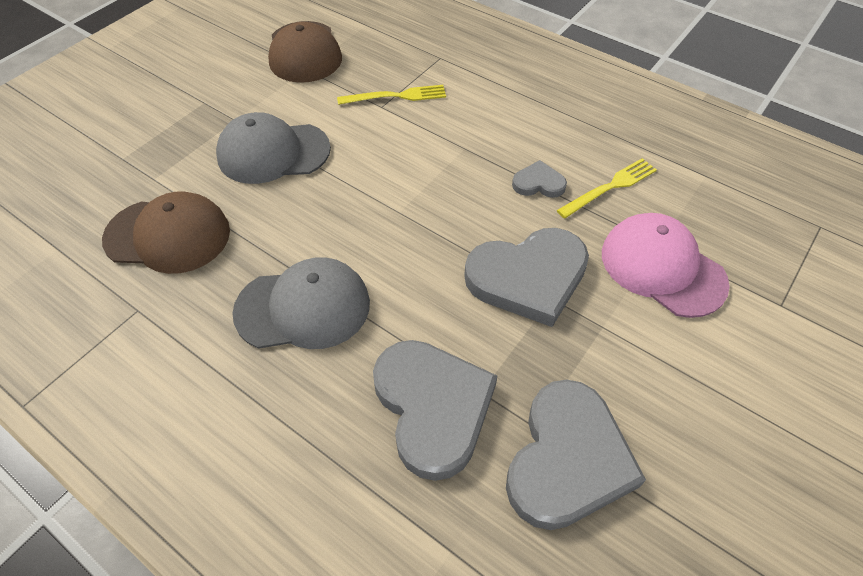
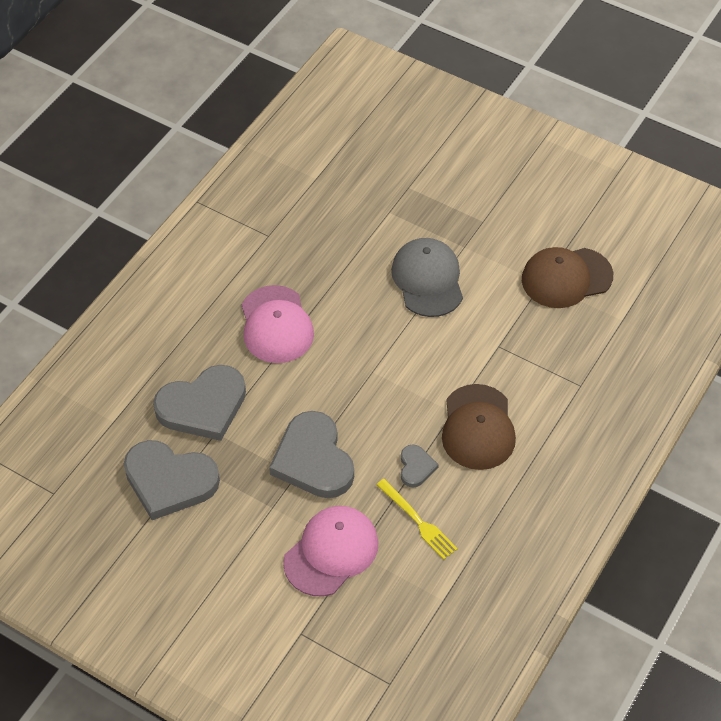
camera: 85 degrees right, 0 degrees up
(168, 235) = (333, 235): brown cap -> brown cap (478, 427)
(303, 308) = (276, 325): grey cap -> pink cap
(396, 96) = (514, 355): yellow fork -> none

